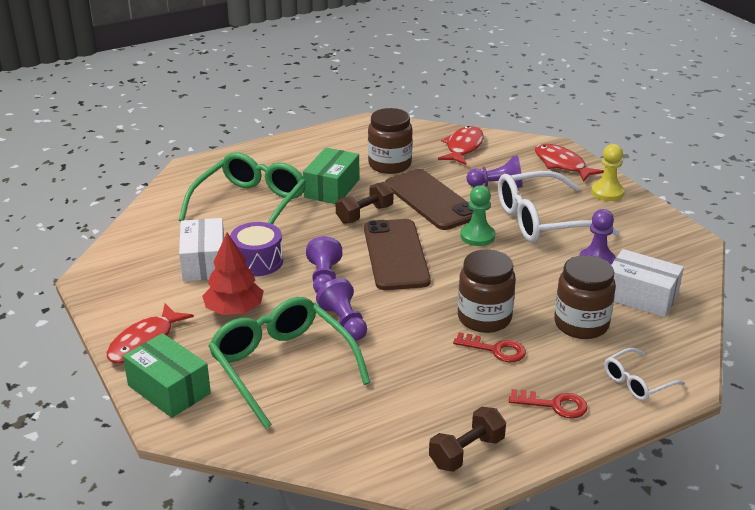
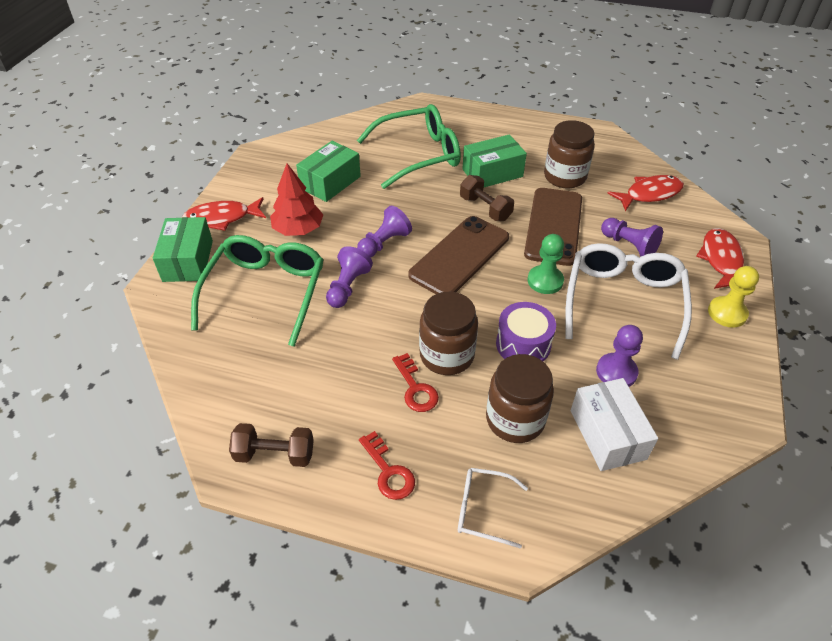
camera: 45 degrees right, 15 degrees up
(204, 263) = (330, 182): white box -> green box
(257, 261) = (362, 202): purple drum -> purple drum (523, 344)
(364, 214) = (485, 208): brown dumbbell -> brown dumbbell turned 45 degrees clockwise
(543, 220) = (623, 302): white glasses -> white glasses turned 75 degrees clockwise

